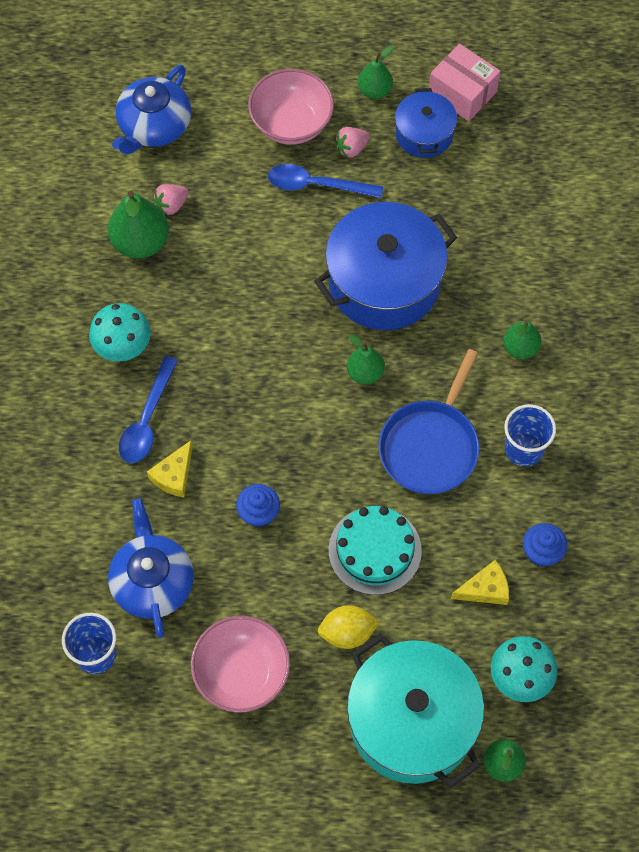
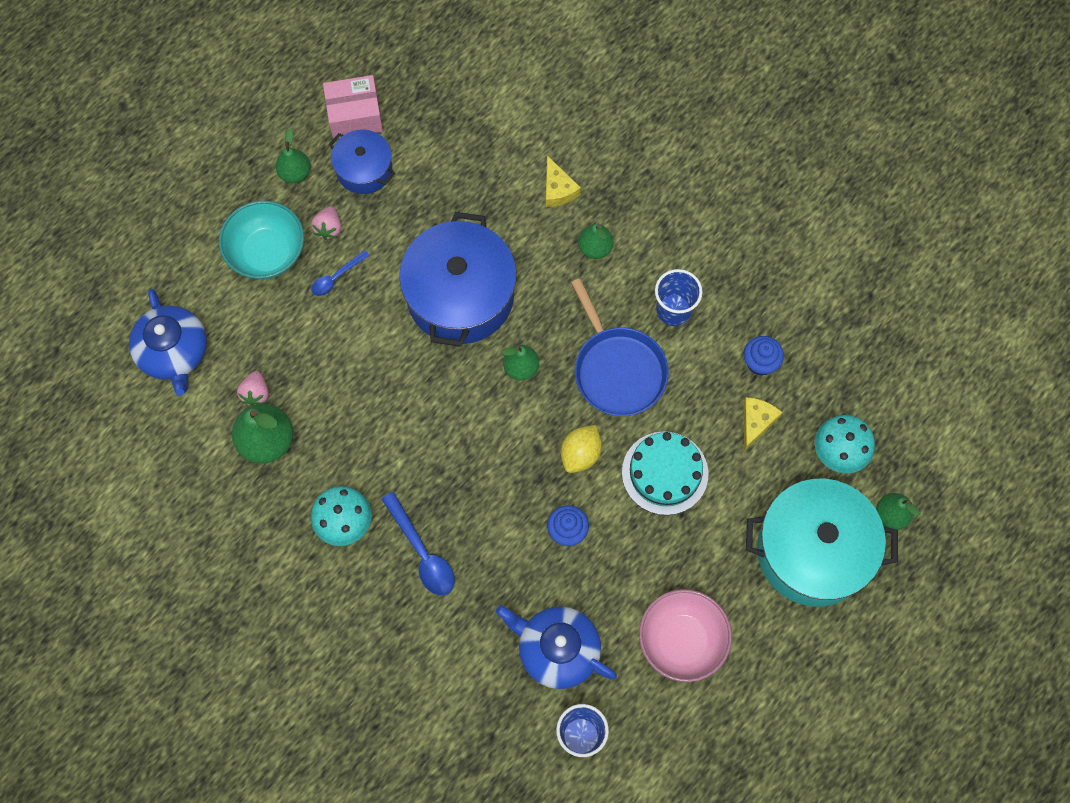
camera: 50 degrees left, 5 degrees up
(174, 475) = (485, 568): yellow cheese -> yellow cheese (558, 189)
(291, 123) = (267, 253): pink bowl -> turquoise bowl
(316, 185) = (336, 277): blue spoon -> blue spoon, size x0.61
(347, 633) = (711, 542): yellow lemon -> yellow lemon (580, 454)

